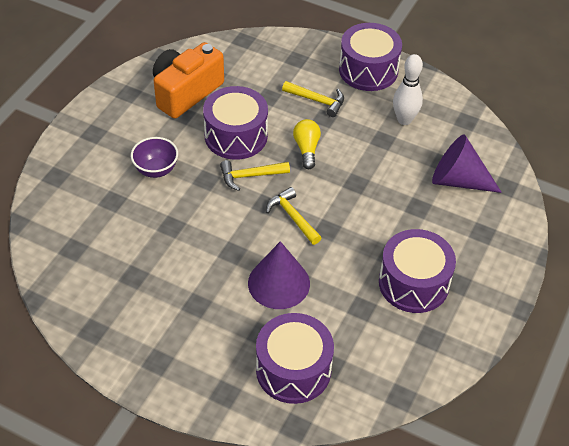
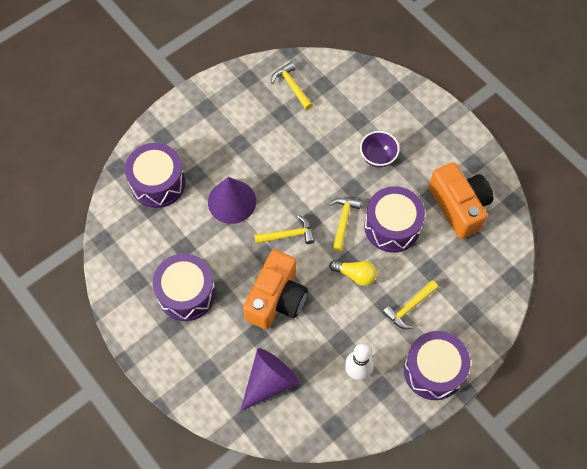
camera: 115 degrees right, 15 degrees up
(88, 279) = (292, 86): none -> yellow hammer
(371, 203) = (276, 299): none -> orange camera

